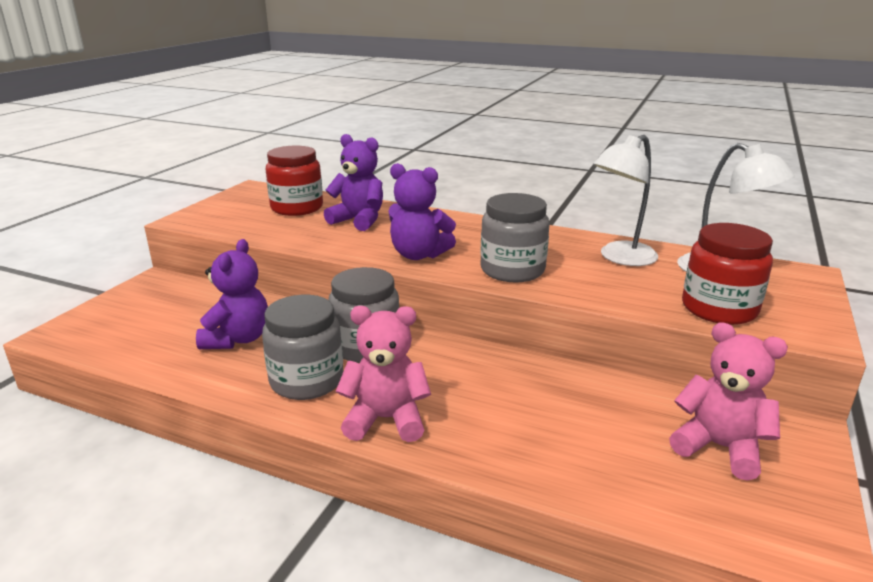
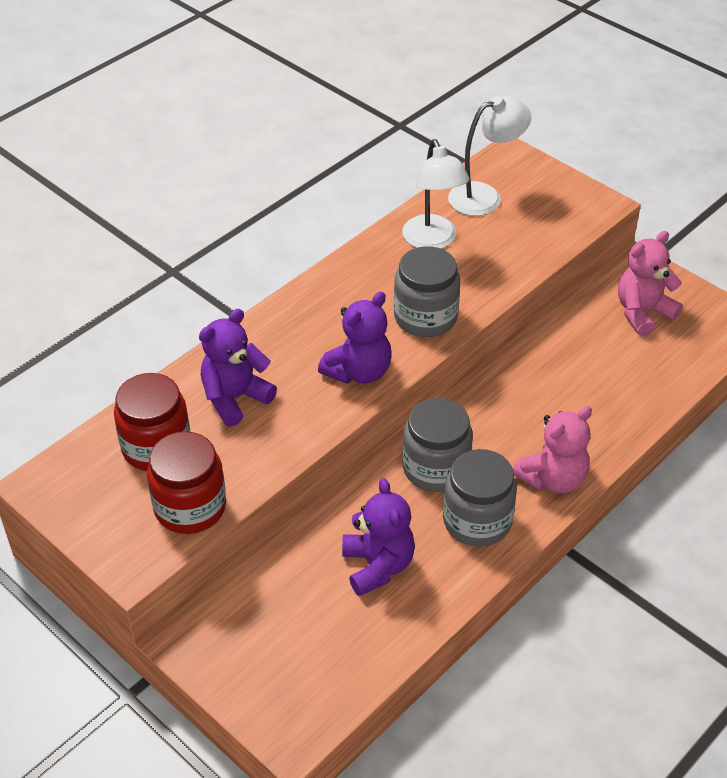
camera: 70 degrees left, 20 degrees up
(238, 339) = (378, 566): purple teddy bear -> purple teddy bear turned 45 degrees clockwise
(386, 419) = (553, 479): pink teddy bear -> pink teddy bear turned 150 degrees counterclockwise
(719, 309) = (546, 229): red jar -> red jar (190, 507)

